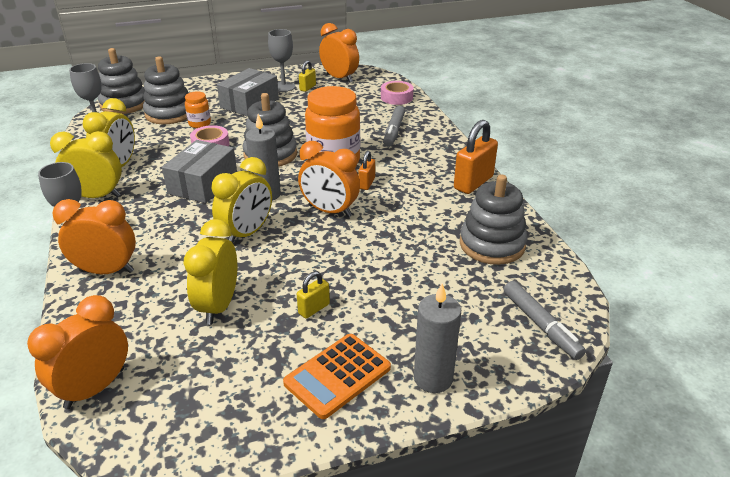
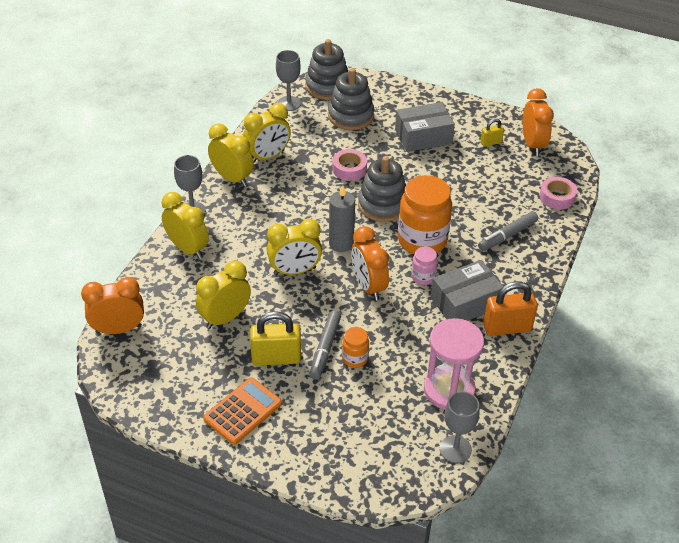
camera: 40 degrees right, 10 degrees up
(106, 271) = (187, 248): orange clock -> yellow clock
(199, 124) = (362, 140): orange jar -> orange jar (355, 358)
(203, 184) = (308, 207): grey box -> grey box (465, 302)
(283, 87) = (471, 130): grey goblet -> grey goblet (455, 449)
(314, 309) = (276, 358): yellow padlock -> yellow padlock, size x1.88
(337, 375) = (243, 411): orange calculator -> orange calculator turned 135 degrees clockwise
(366, 183) = (423, 277): orange padlock -> pink jar
(433, 378) = (292, 452): grey candle -> none
(492, 244) = (449, 390): grey stacking toy -> pink hourglass
(540, 325) = (401, 469): grey marker -> grey marker (325, 349)

